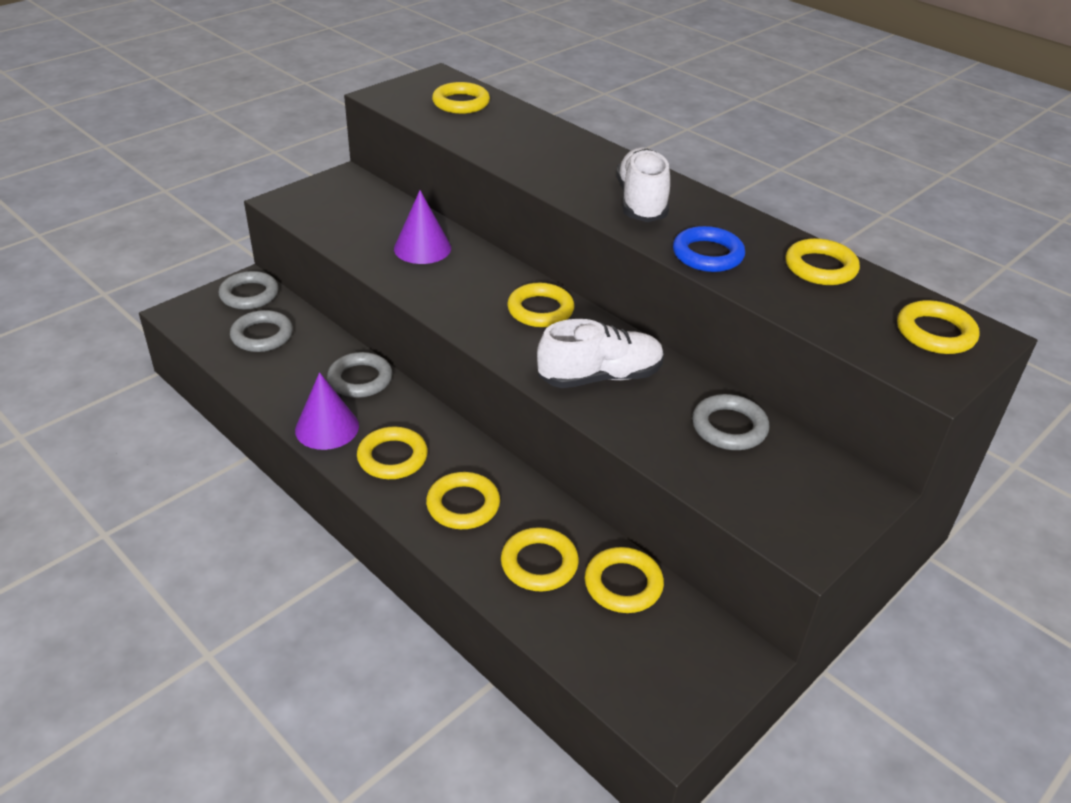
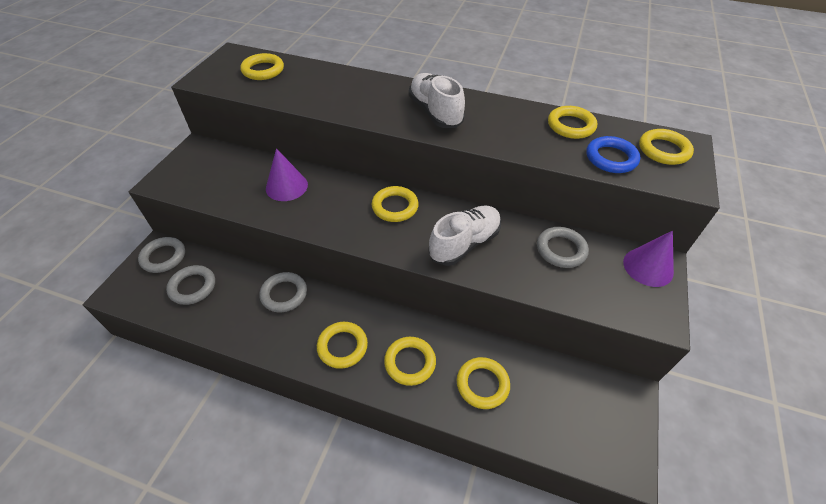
camera: 25 degrees left, 10 degrees up
(327, 428) = (283, 343): purple cone -> purple cone (648, 267)
(623, 584) = (538, 375): yellow ring -> none
(707, 255) = (503, 139): blue ring -> blue ring (611, 158)

